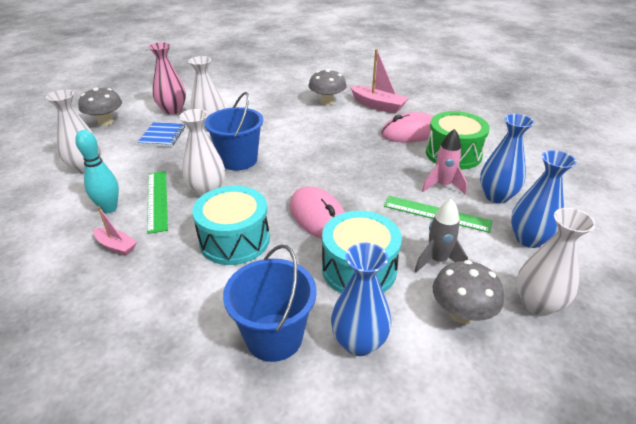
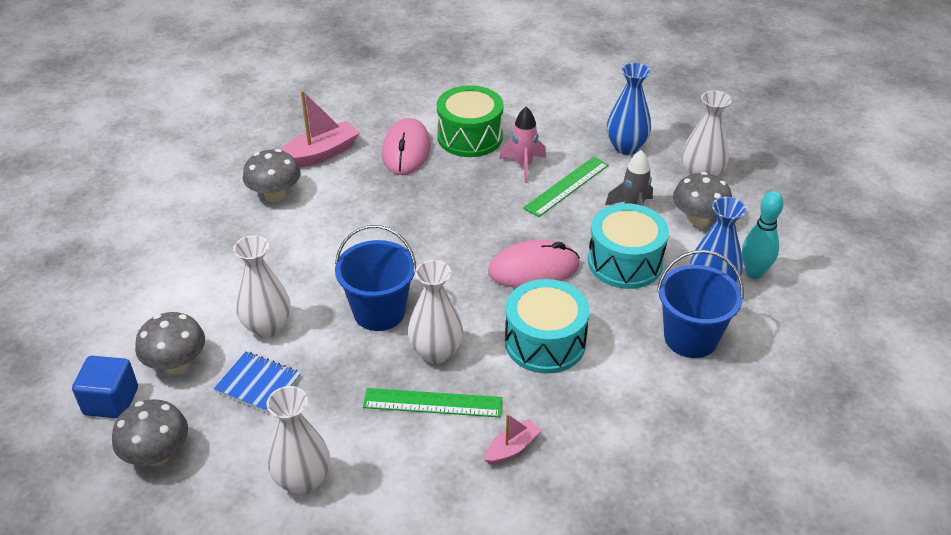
camera: 70 degrees left, 5 degrees up
(109, 208) = (427, 454): turquoise bowling pin -> turquoise bowling pin (754, 273)
(142, 102) = (111, 401): none -> blue cube
(172, 110) = (176, 364): pink vase -> grey mushroom
(496, 196) = (558, 139): blue vase -> none

